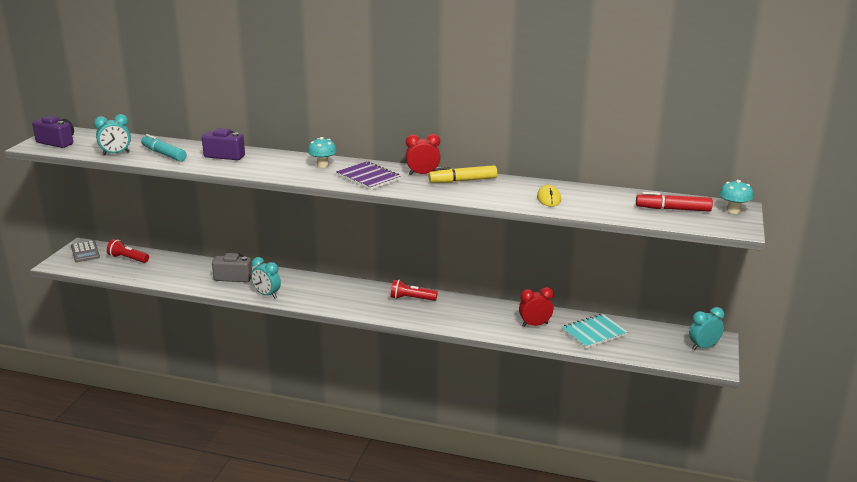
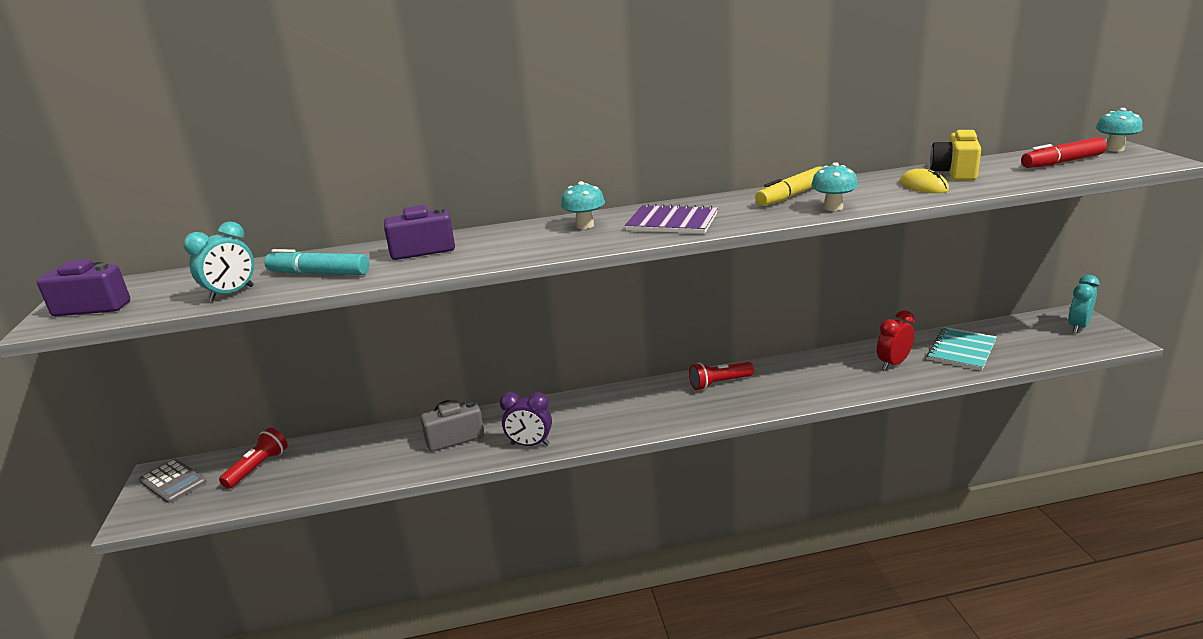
camera: 25 degrees left, 0 degrees up
(128, 259) = (258, 467): red flashlight -> red flashlight turned 120 degrees clockwise
(267, 295) = (530, 444): turquoise clock -> purple clock
(422, 174) = (731, 202): red clock -> none
(468, 196) = (833, 207): none -> turquoise mushroom
(589, 195) = (955, 172): none -> yellow camera

